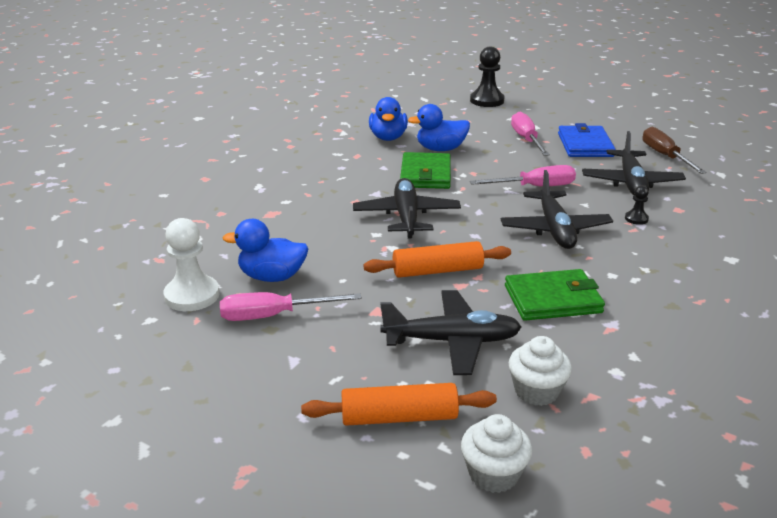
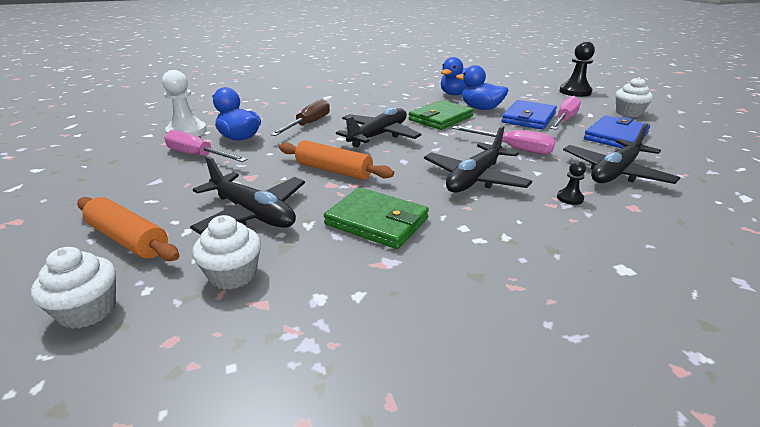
camera: 40 degrees right, 0 degrees up
(497, 147) = (528, 118): none -> blue wallet
(560, 115) = (628, 113): none -> white cupcake
(665, 156) = (694, 165): brown screwdriver -> brown screwdriver (308, 124)

